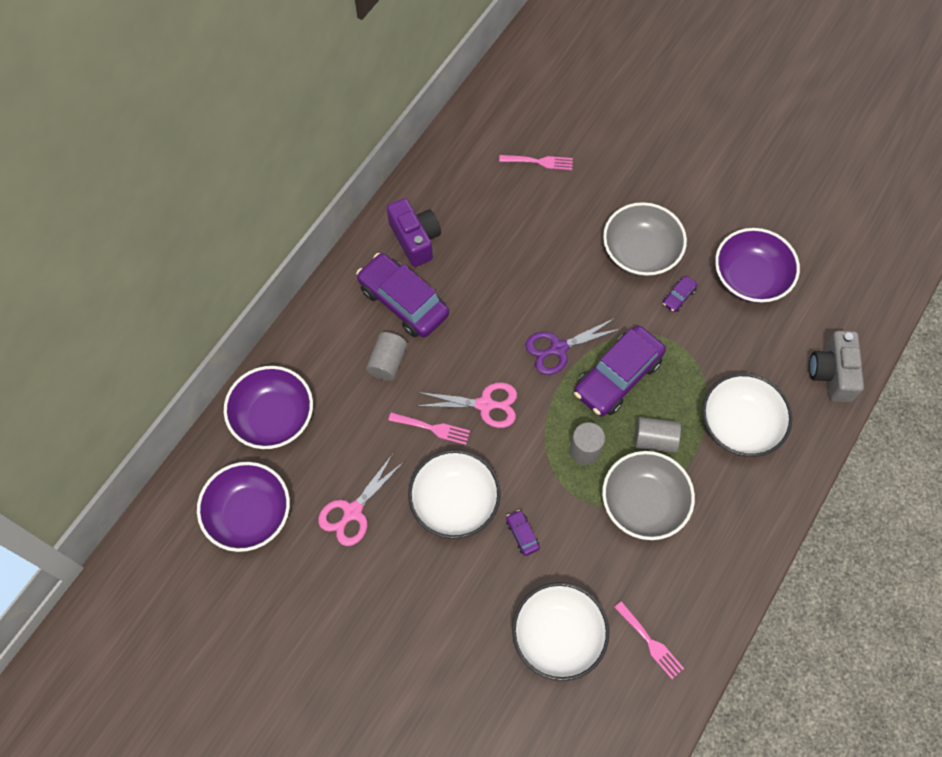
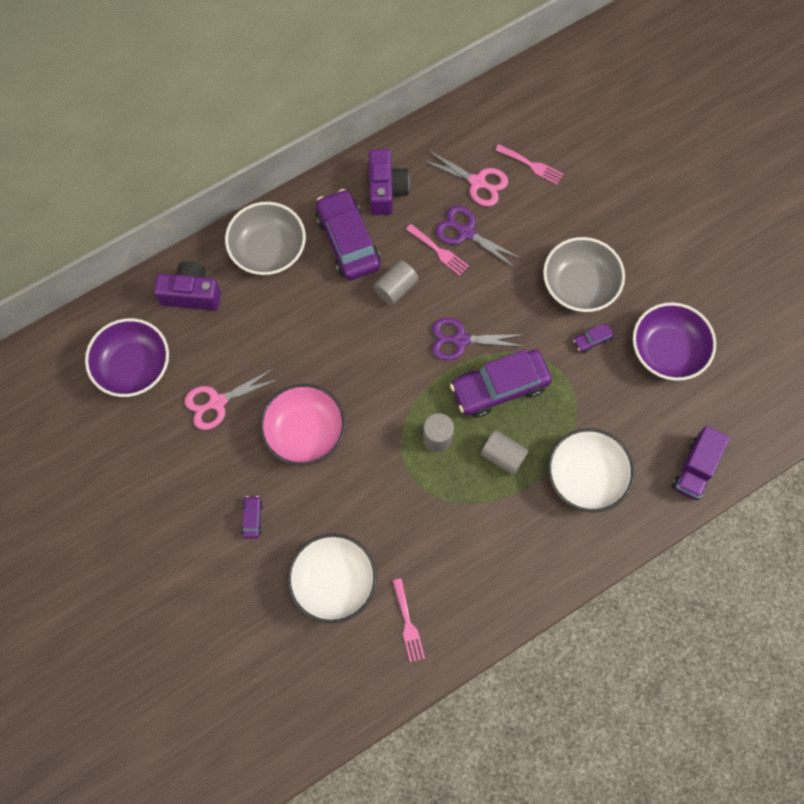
camera: 25 degrees right, 5 degrees up
(273, 417) = (191, 294): purple bowl -> purple camera
(387, 362) = (308, 288): grey cylinder -> grey cylinder (395, 288)
(433, 428) = (318, 362): pink fork -> pink fork (439, 251)
(454, 502) = (305, 432): white bowl -> pink bowl
(485, 404) = (372, 361): pink scissors -> pink scissors (477, 182)
(511, 247) = (466, 232): none -> purple scissors
(522, 534) = (347, 485): purple car -> purple car (252, 518)
(643, 503) = (464, 505): grey bowl -> grey bowl (268, 249)
(832, 373) = (695, 468): grey camera -> purple truck

